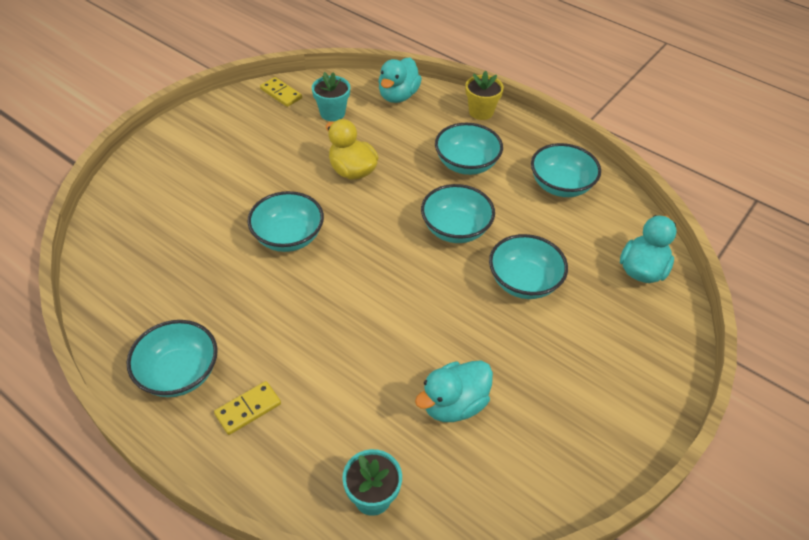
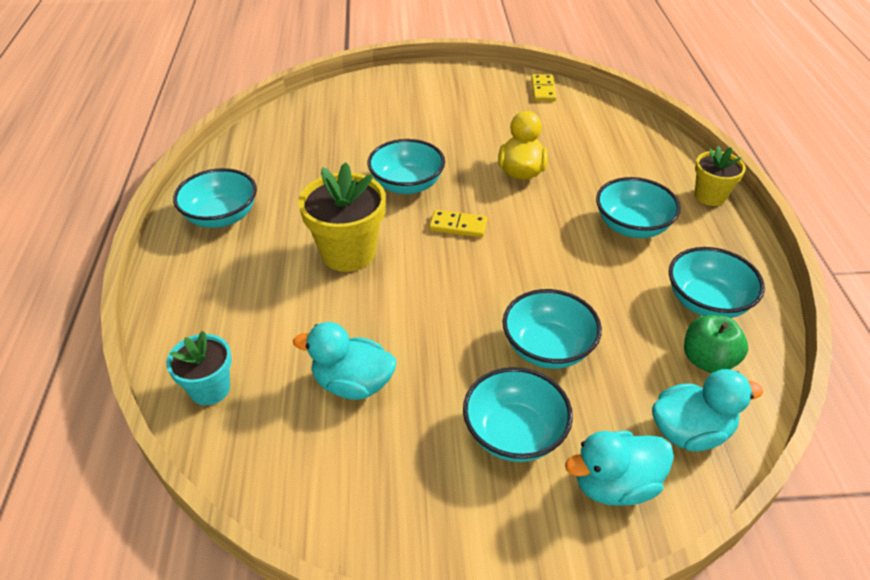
camera: 50 degrees right, 5 degrees down
(248, 409) = (225, 269): yellow domino -> yellow domino (458, 226)
(321, 320) = (348, 253): none -> yellow flower pot
(332, 113) = (565, 124): turquoise flower pot -> none
(398, 96) = (643, 142): turquoise duck -> turquoise duck (615, 484)
(455, 229) = (546, 266): turquoise bowl -> turquoise bowl (514, 433)
(602, 221) = (707, 360): none -> green apple

